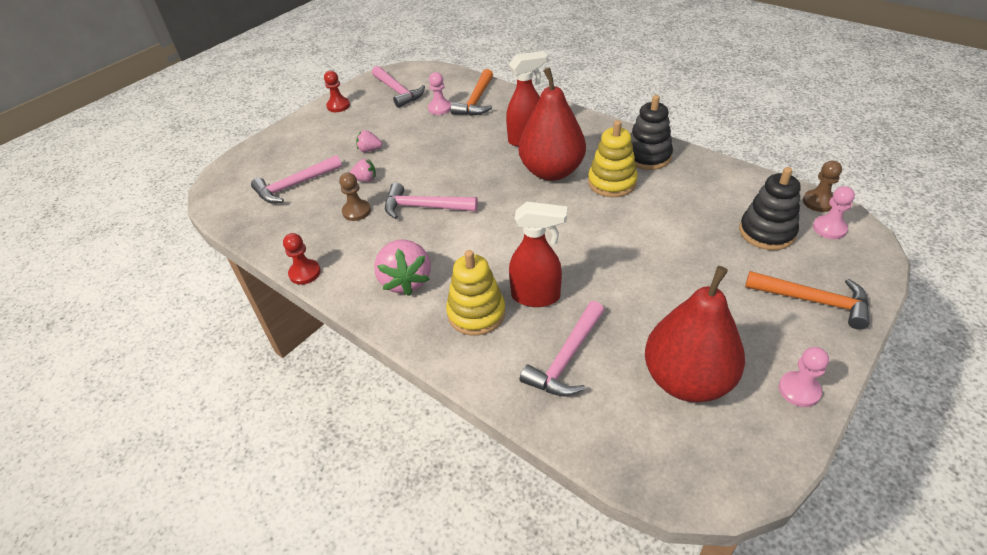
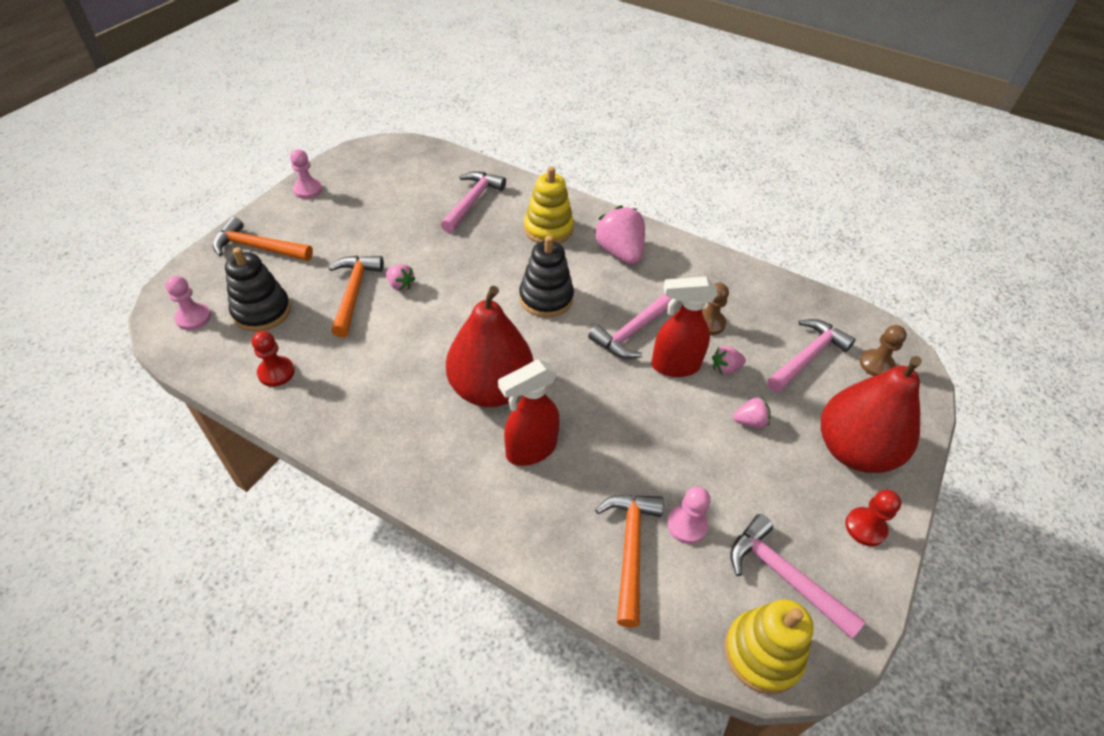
camera: 165 degrees right, 5 degrees up
(305, 273) = (718, 256): red pawn -> red pawn (276, 372)
(424, 207) = (634, 331): pink hammer -> pink hammer turned 135 degrees clockwise
(536, 297) = (498, 243): red spray bottle -> red spray bottle (674, 366)
(612, 182) = (415, 373): yellow stacking toy -> yellow stacking toy (762, 653)
(638, 252) = (400, 285): none -> pink strawberry
(647, 156) = (360, 420): black stacking toy -> black stacking toy (546, 298)
(684, 247) = (354, 293): none -> orange hammer
(687, 380) = (385, 193): red pear -> red pear (853, 450)
(818, 202) = (181, 351): brown pawn -> brown pawn (876, 364)

